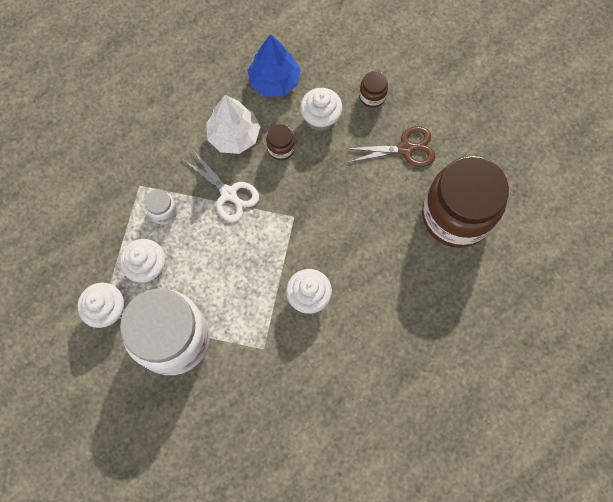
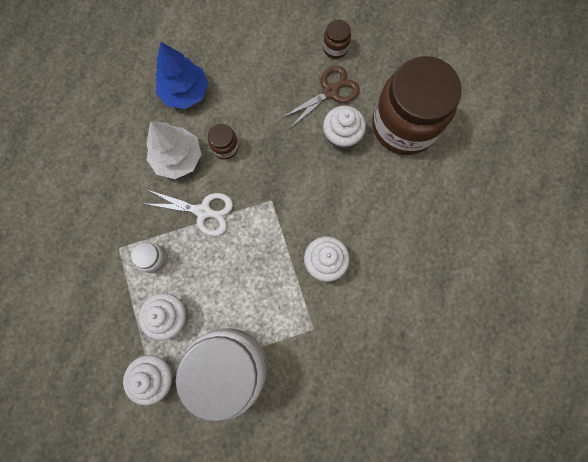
camera: 30 degrees left, 5 degrees up
(320, 118) = (244, 103): white cupcake -> white cupcake (341, 136)
(372, 96) = (276, 62): brown jar -> brown jar (335, 48)

